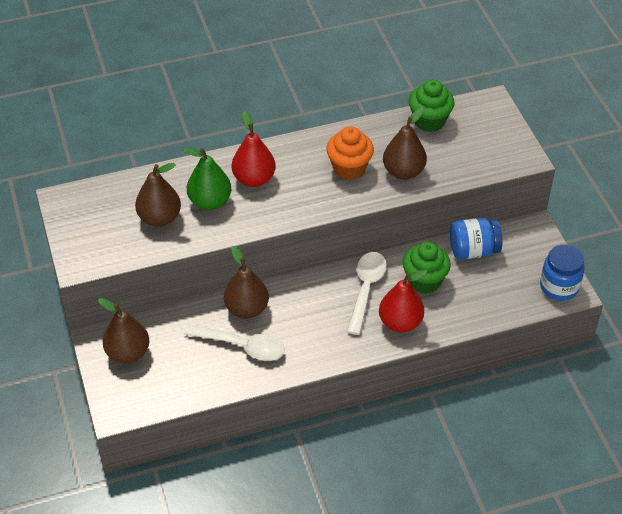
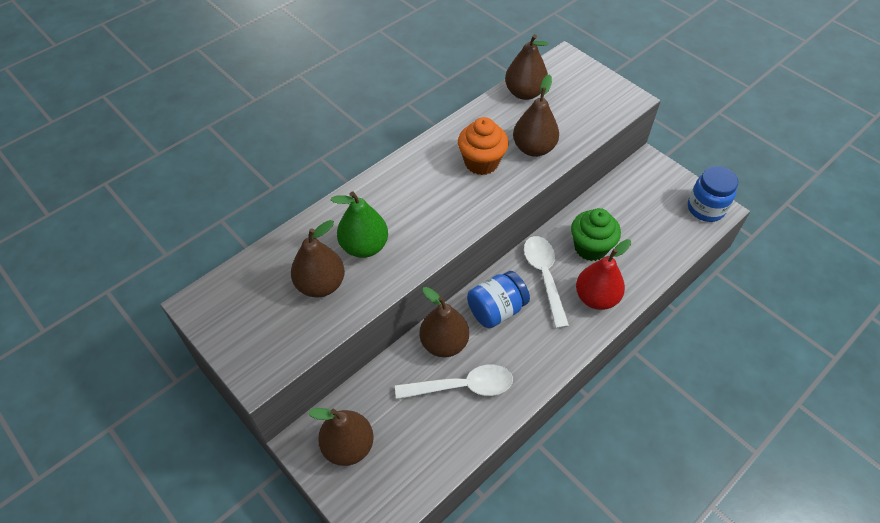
camera: 25 degrees left, 5 degrees up
(254, 179) = (395, 206): red pear -> none
(429, 121) = (524, 93): green cupcake -> brown pear
(473, 250) = (613, 202): blue jar -> blue jar (496, 310)

